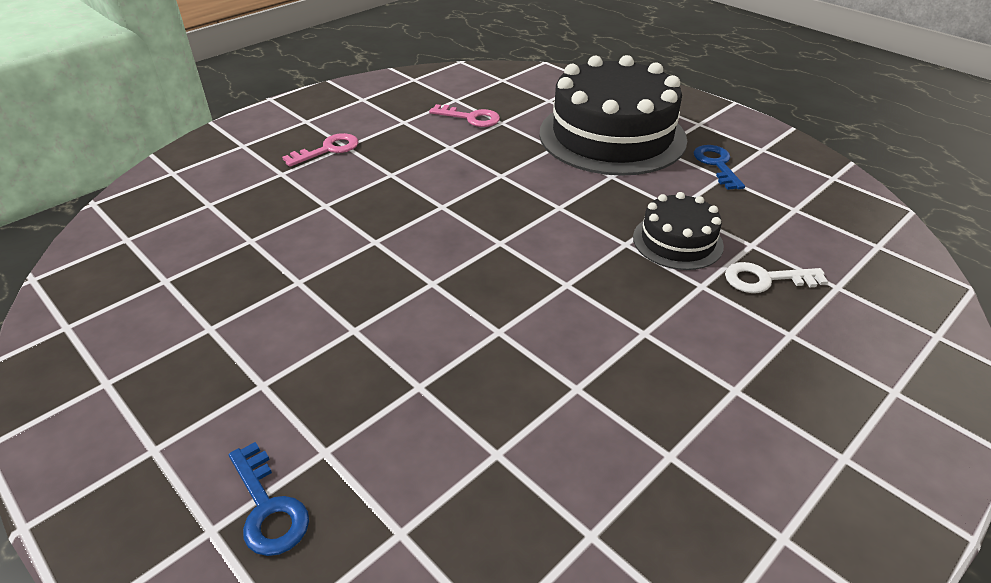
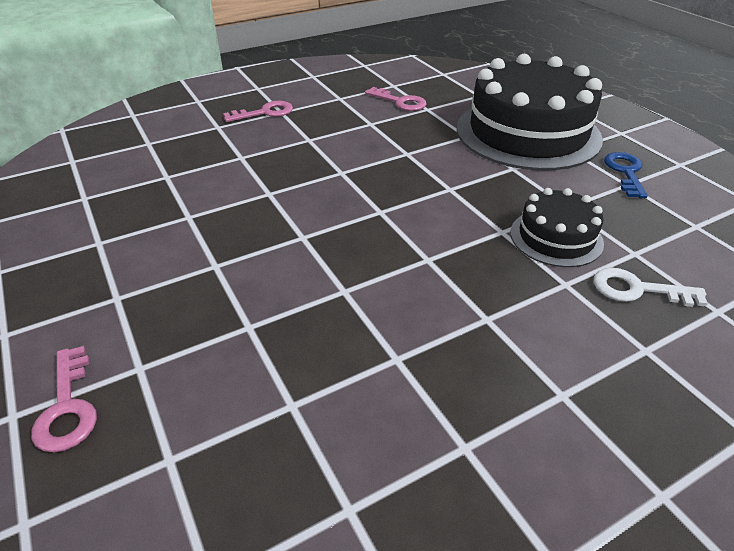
camera: 15 degrees right, 0 degrees up
(268, 508) = (67, 407): blue key -> pink key

